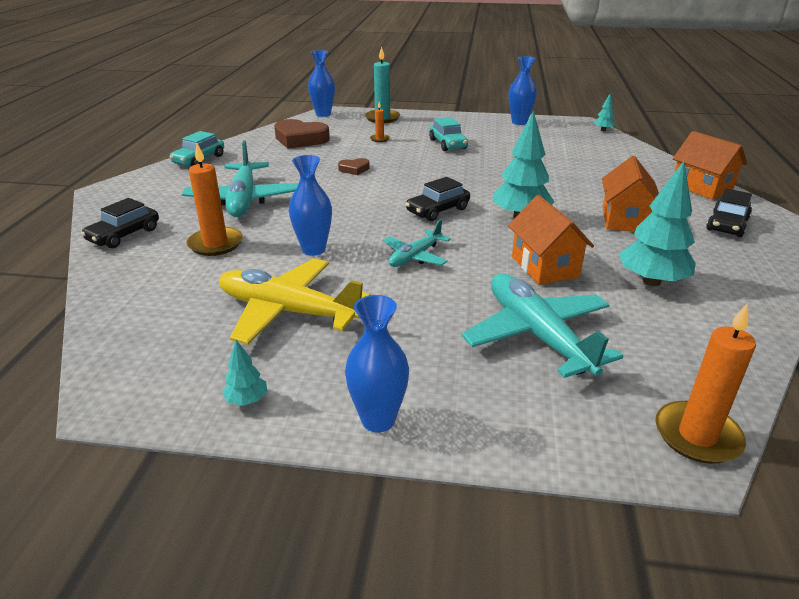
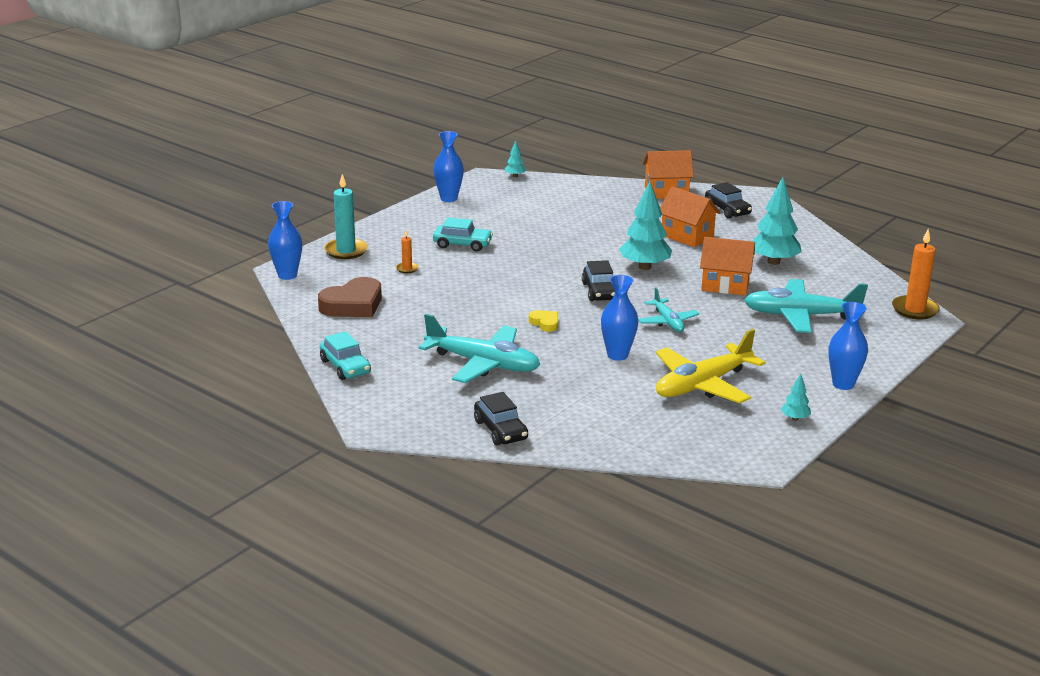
camera: 60 degrees left, 5 degrees down
(215, 244) = (565, 392): orange candle -> none
(344, 204) = (545, 323): none -> yellow heart
(354, 169) = (471, 300): brown heart -> none

